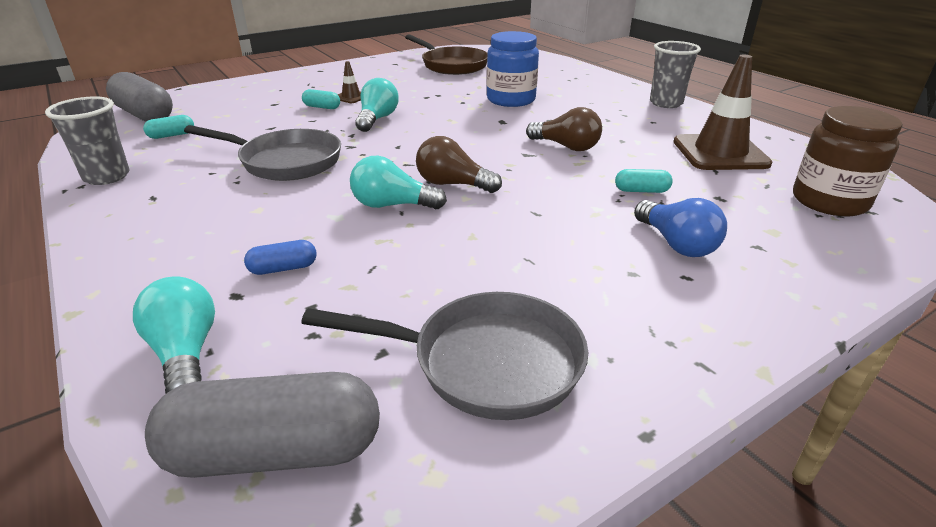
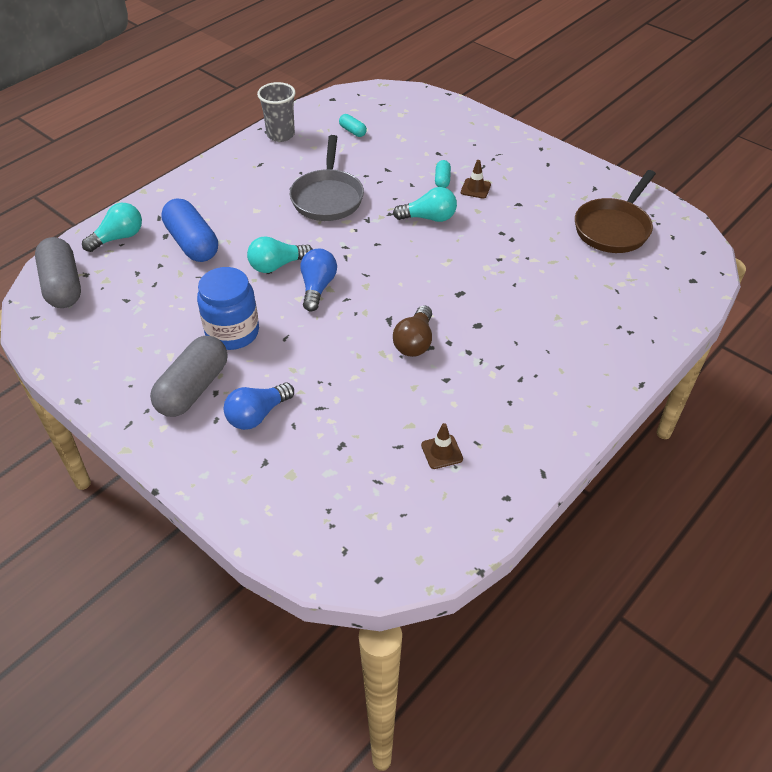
camera: 75 degrees right, 15 degrees up
(145, 115) = (384, 103): grey capsule -> grey capsule (193, 388)
(283, 268) = (192, 243): blue capsule -> blue capsule, size x2.15
(392, 205) = (277, 265): turquoise light bulb -> turquoise light bulb turned 105 degrees counterclockwise
(453, 184) = (317, 287): brown light bulb -> blue light bulb
(486, 362) = (122, 338): grey pan -> none
(511, 100) = (522, 290): blue jar -> blue jar (232, 332)
(641, 191) = (339, 395): turquoise capsule -> none
(666, 103) = (575, 413): grey cup -> none
(720, 153) = (442, 452): brown traffic cone -> brown traffic cone, size x0.46
(829, 201) = (356, 522): brown jar -> none

